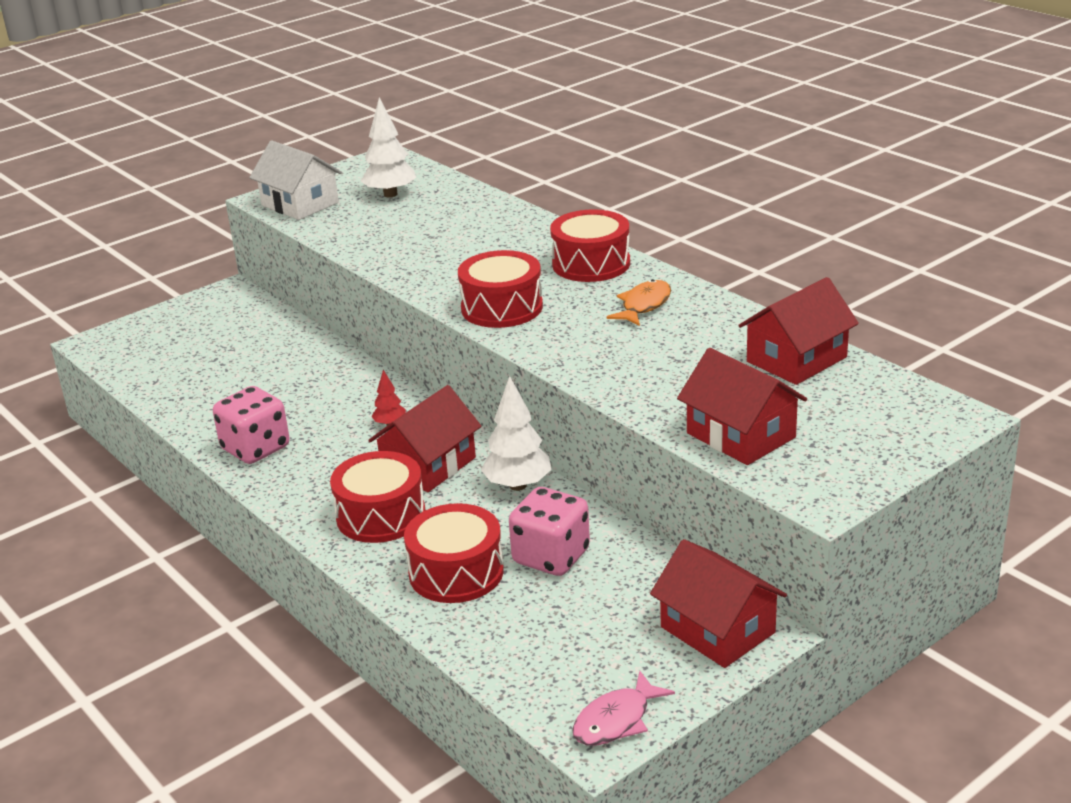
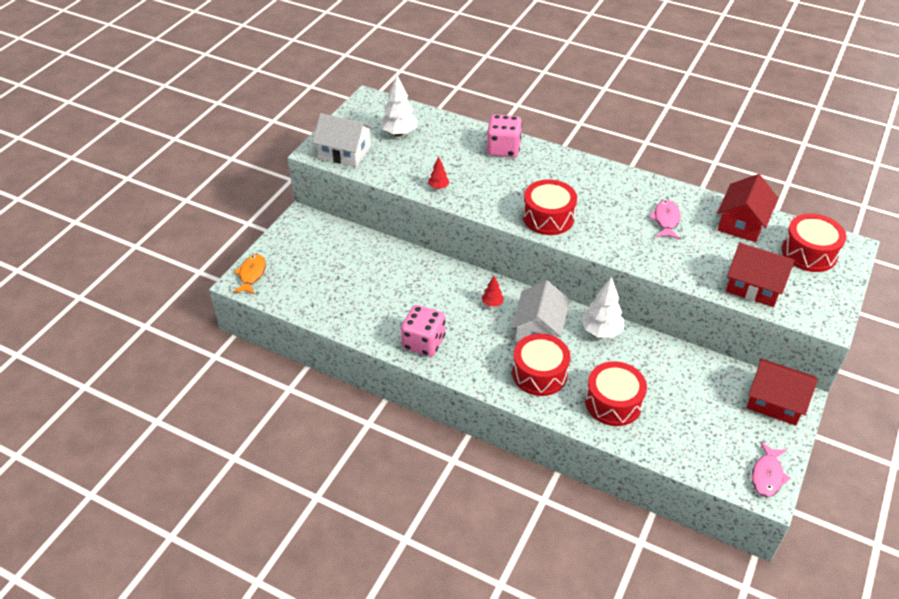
camera: 25 degrees left, 15 degrees up
(383, 255) = (438, 187): none -> red tree
(428, 465) = (539, 329): red house -> white house
(551, 557) = (656, 377): pink dice -> pink dice (503, 149)
(591, 264) = (573, 171): red drum -> red drum (809, 253)
(644, 305) = (629, 198): orange fish -> orange fish (251, 275)
(675, 337) = (666, 220): none -> pink fish

